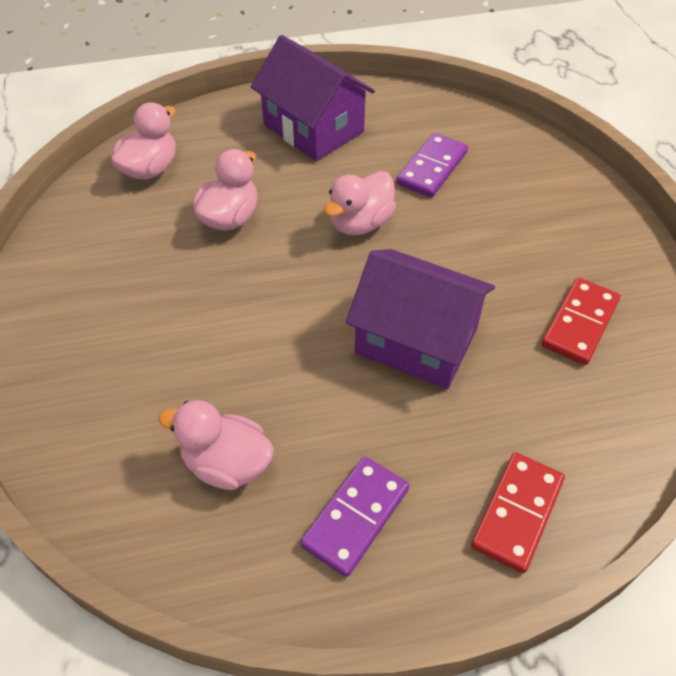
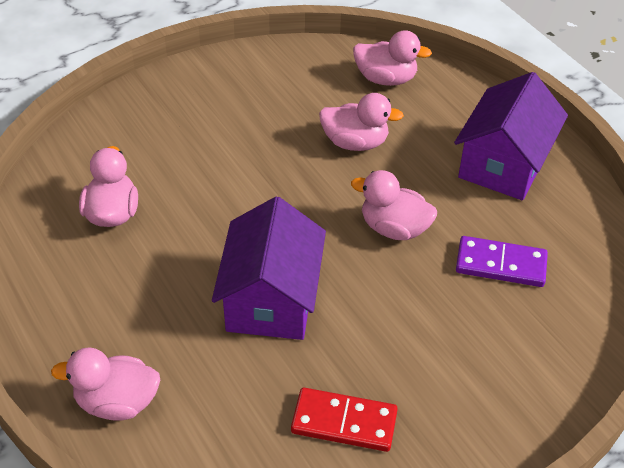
camera: 70 degrees right, 5 degrees down
(355, 517) = (87, 298): purple domino -> none
(517, 513) = (117, 402): red domino -> pink duck

